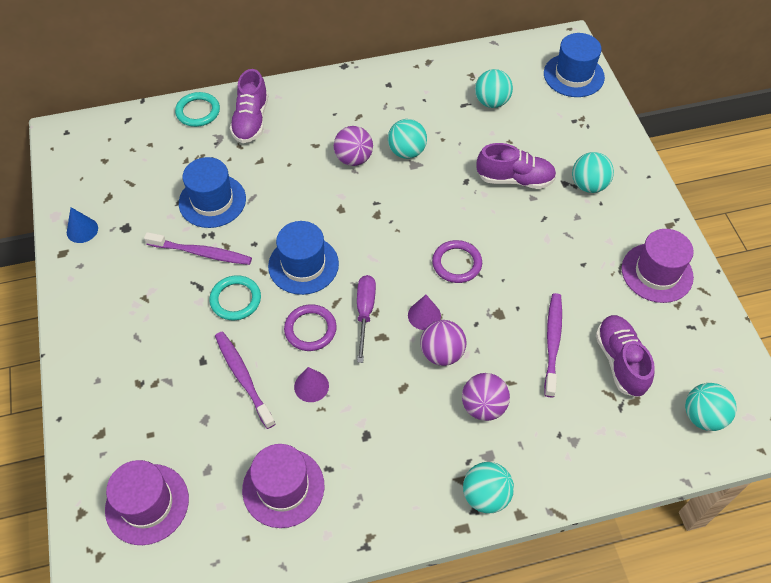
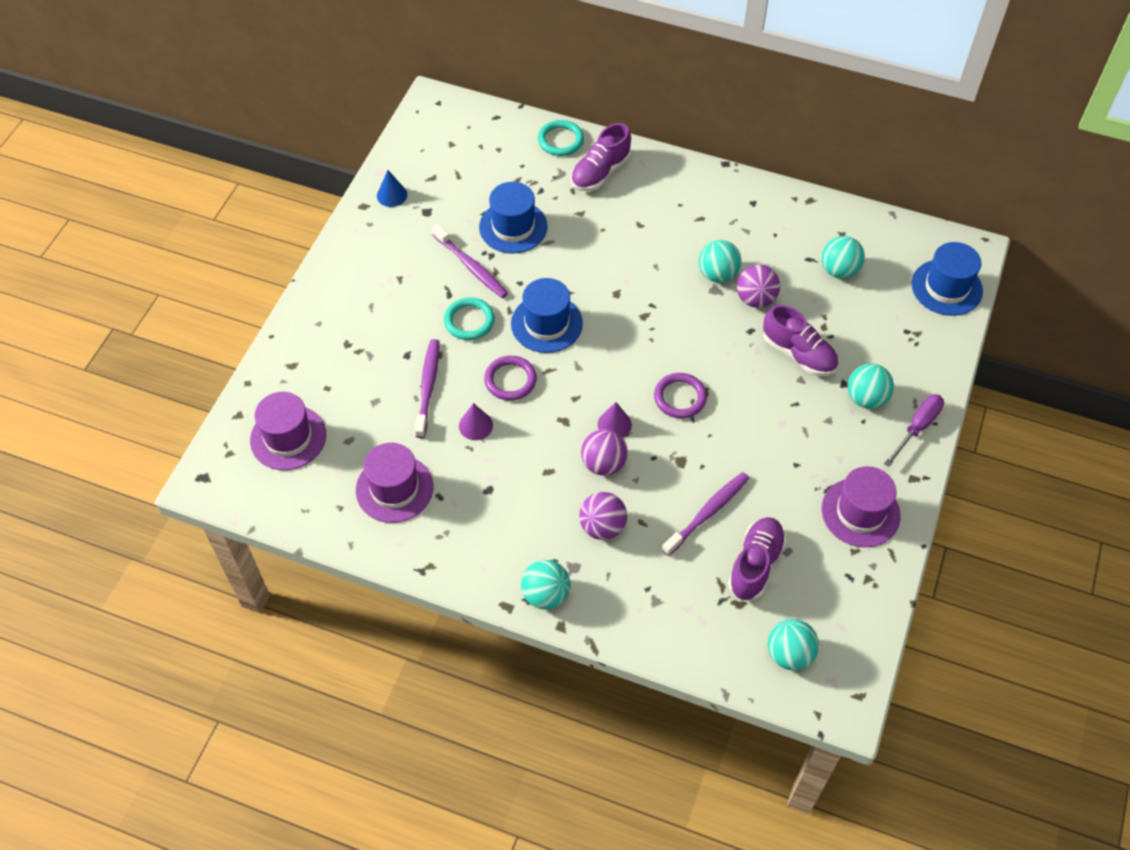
camera: 35 degrees right, 0 degrees up
(353, 158) = (664, 255): purple ball -> purple ball (755, 299)
(365, 313) = (566, 393): purple screwdriver -> purple screwdriver (917, 428)

